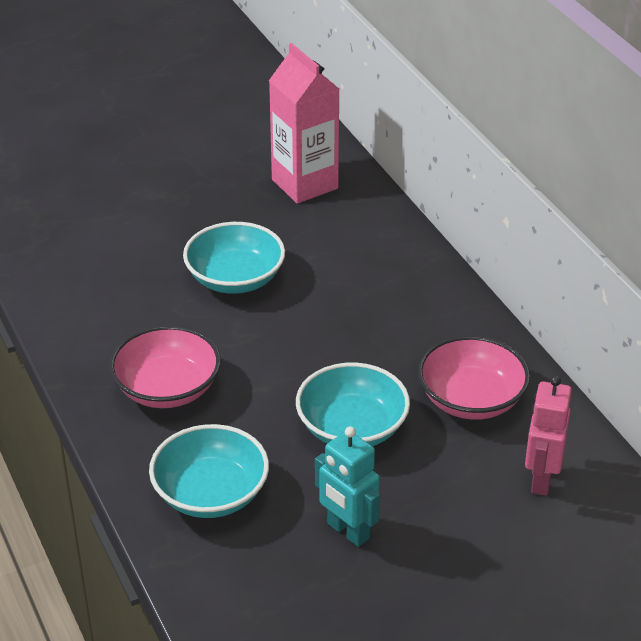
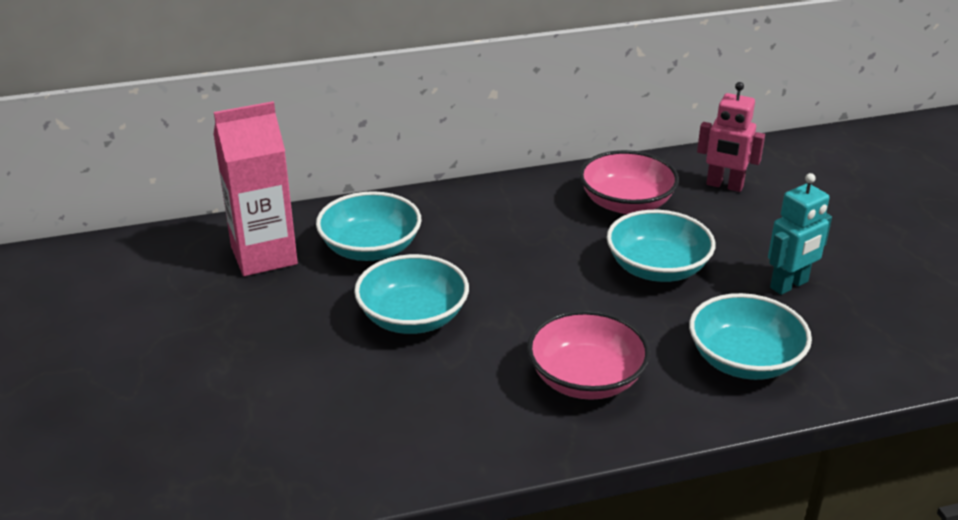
camera: 80 degrees left, 5 degrees down
(333, 239) = (370, 248): none -> turquoise bowl

